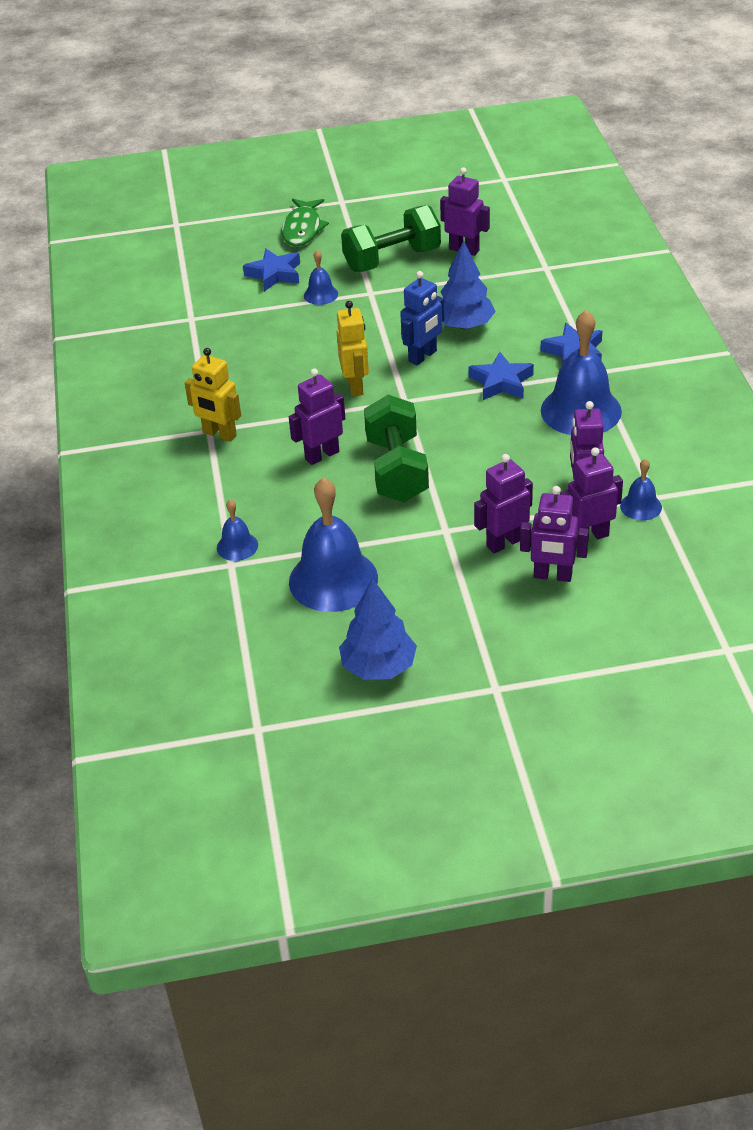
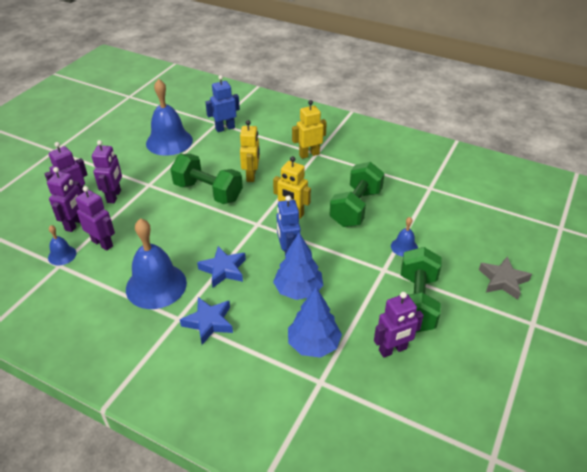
camera: 125 degrees right, 0 degrees up
(237, 546) = (225, 128): blue bell -> blue robot
(275, 274) = (450, 240): blue star -> none
(291, 349) = (356, 208): none -> green dumbbell
(302, 229) = (503, 281): green fish -> grey star
(322, 455) = (251, 175): purple robot -> yellow robot
(378, 667) = (110, 130): blue tree -> blue tree (313, 344)

